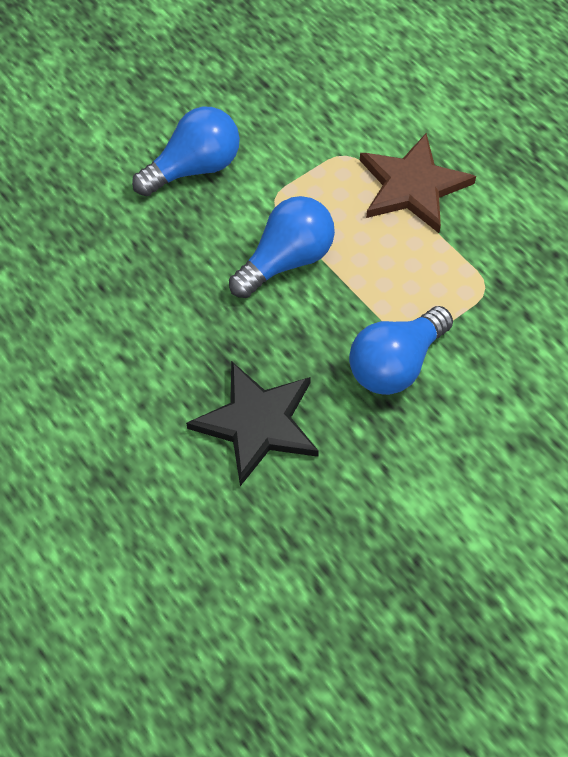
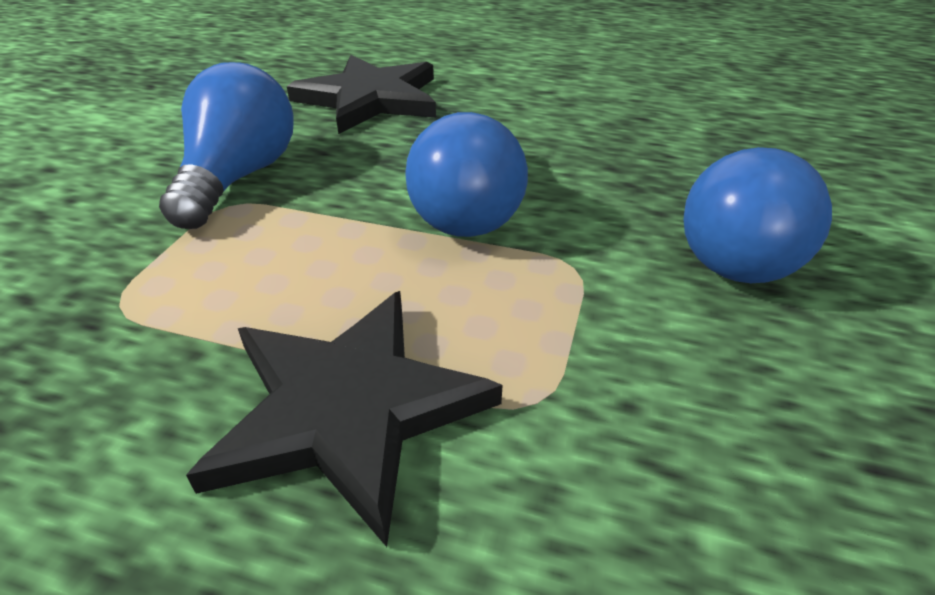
camera: 145 degrees right, 20 degrees down
(412, 186) = (348, 408): brown star -> black star

